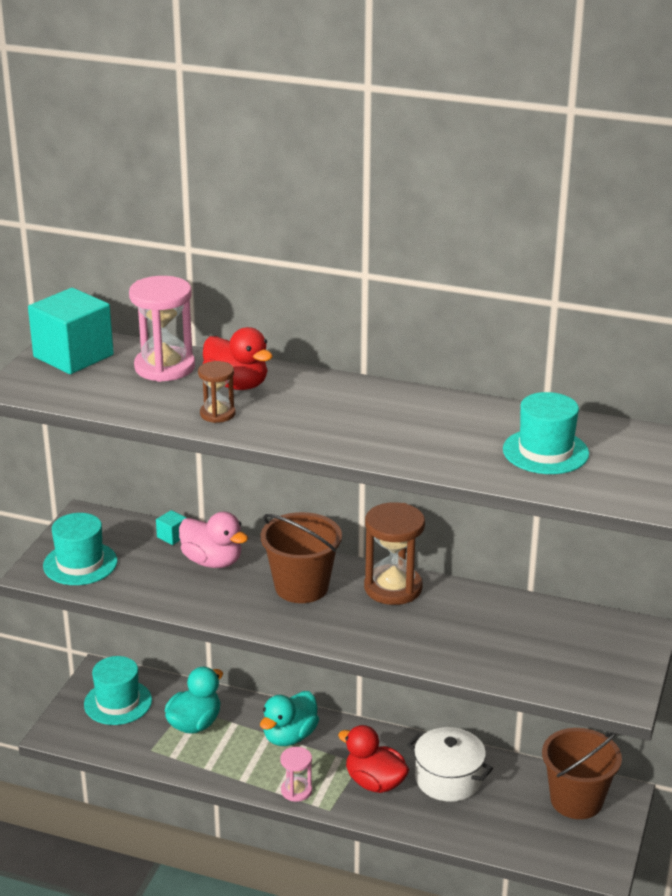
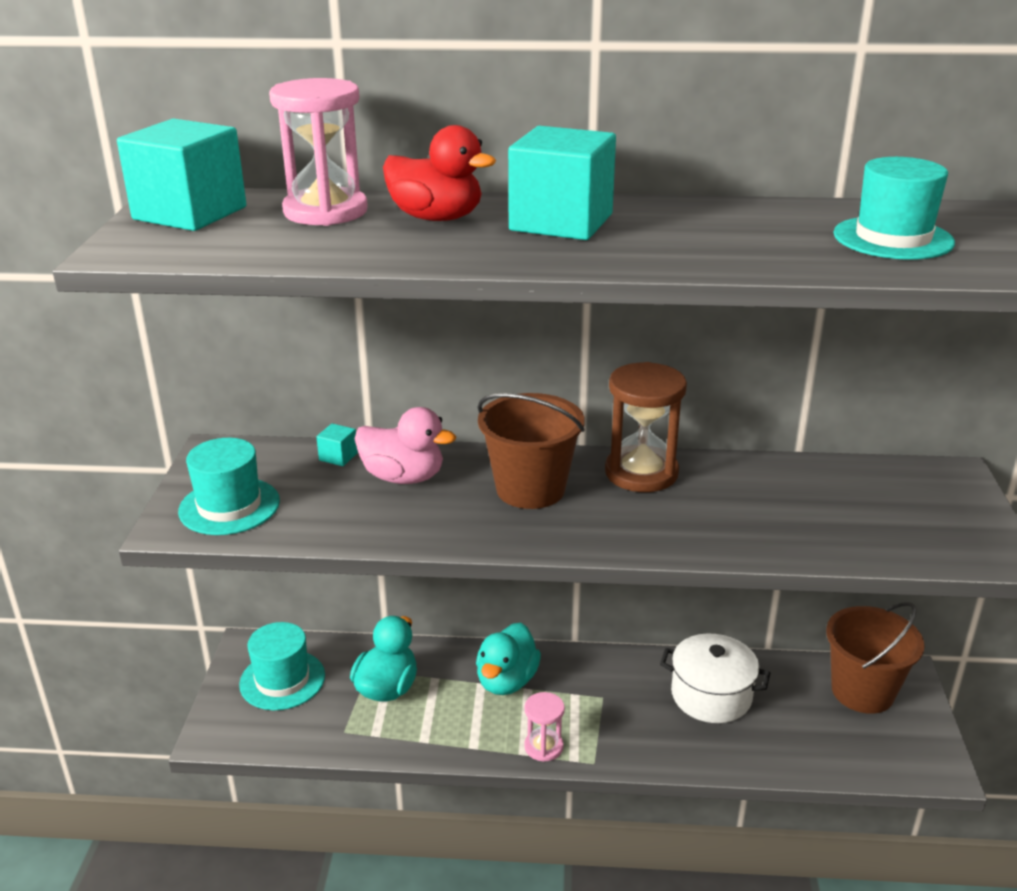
camera: 15 degrees left, 0 degrees up
(217, 414) = (432, 248): brown hourglass -> none
(321, 401) = (561, 222): none -> turquoise cube
(375, 783) = (631, 717): red duck -> none

